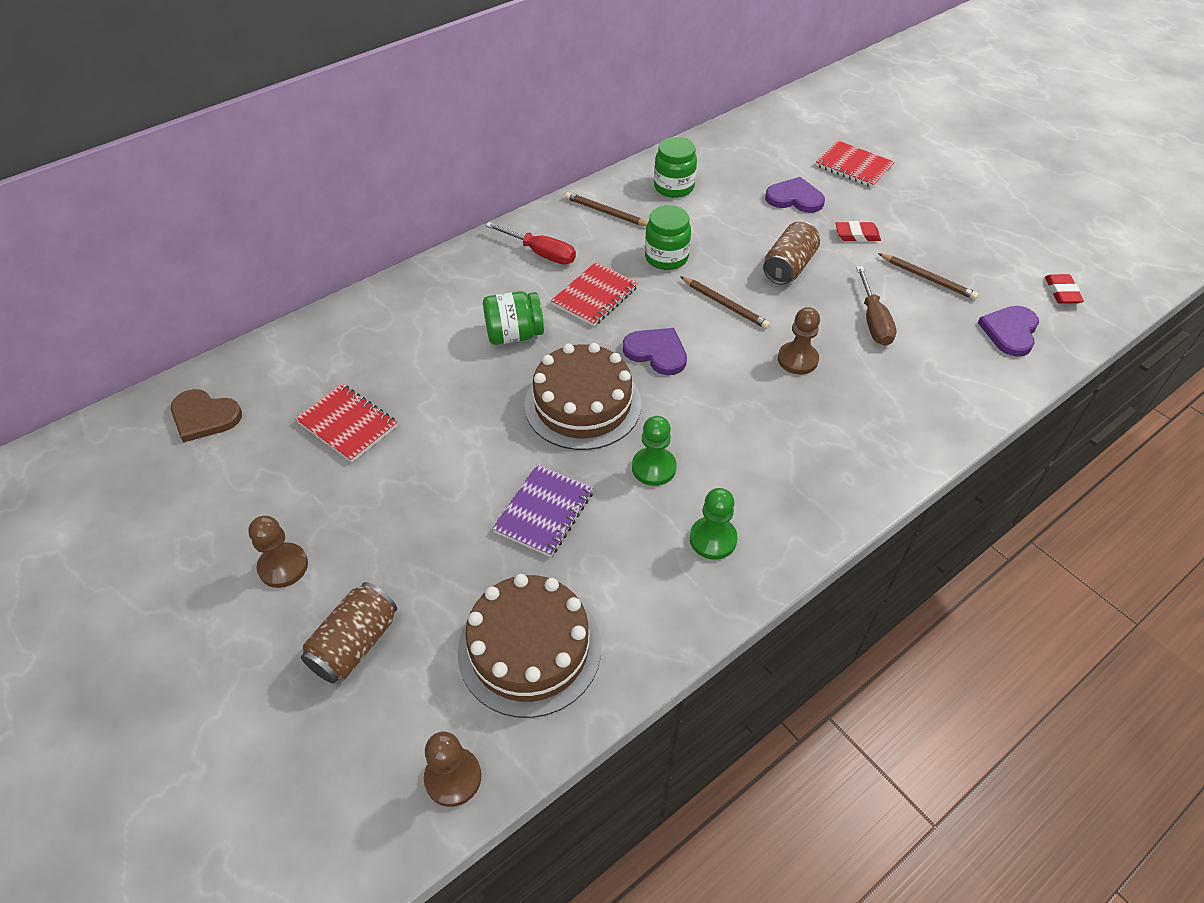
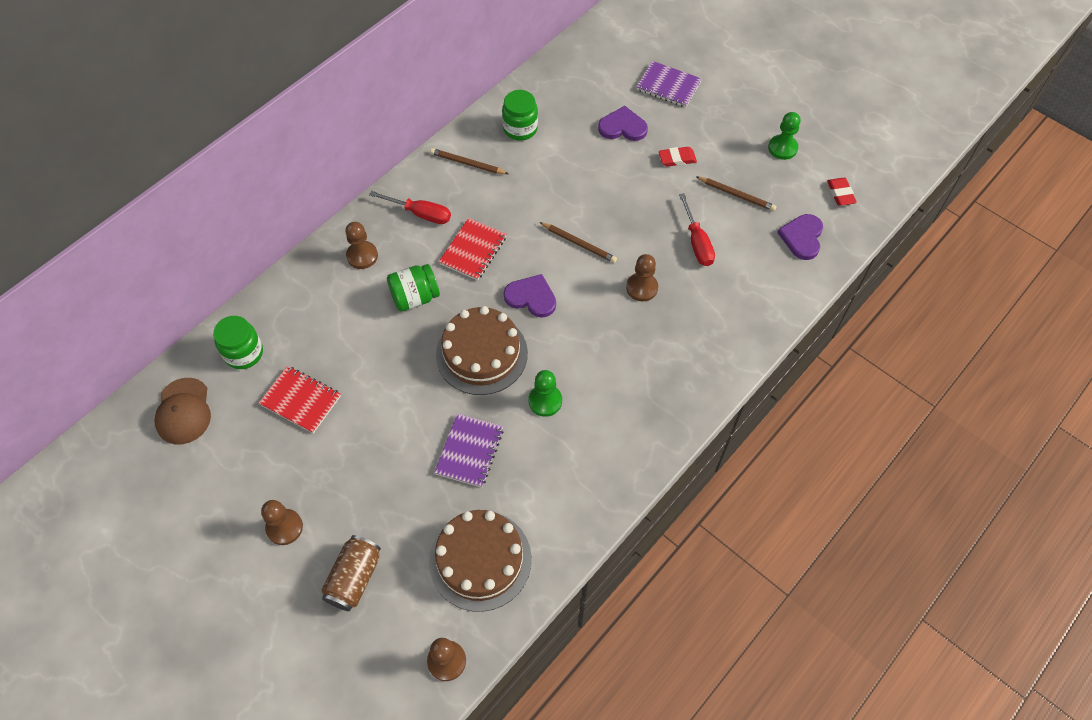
camera: 10 degrees left, 10 degrees up
(204, 417) = (183, 411): brown heart -> brown cap
(462, 286) = (362, 256): none -> brown pawn
(666, 257) = (525, 203): green jar -> green jar (244, 353)
(713, 539) = (597, 453): green pawn -> green pawn (782, 148)
(788, 267) = (625, 199): brown can -> none
(854, 166) = (668, 86): red notebook -> purple notebook
(873, 321) = (697, 242): brown screwdriver -> red screwdriver

